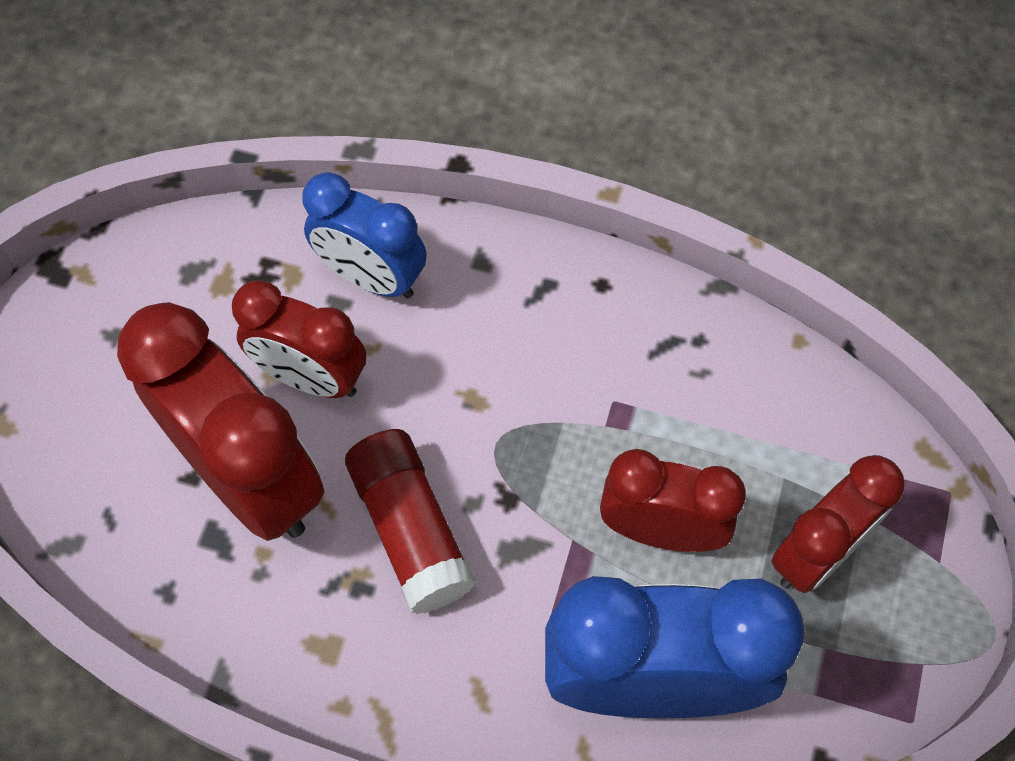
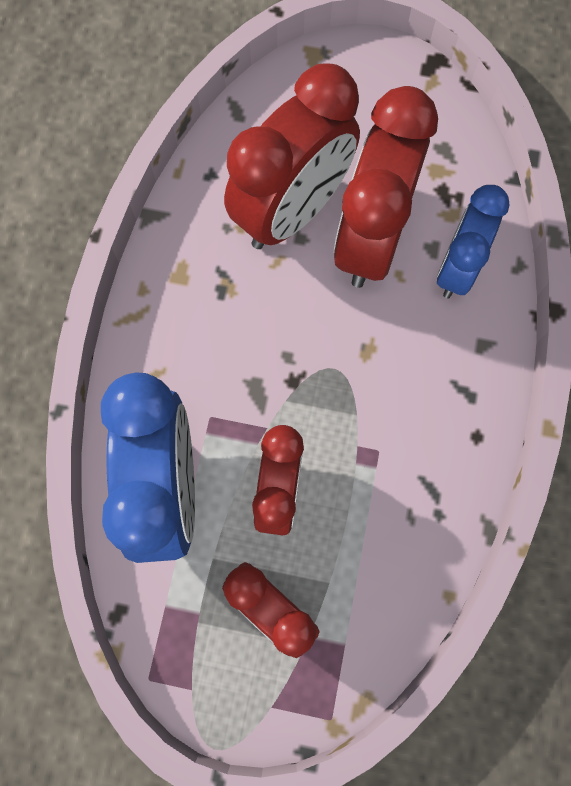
camera: 85 degrees right, 10 degrees up
(311, 377) = (371, 239): red clock -> red clock, size x1.61
(411, 529) = (265, 318): red glue stick -> none

